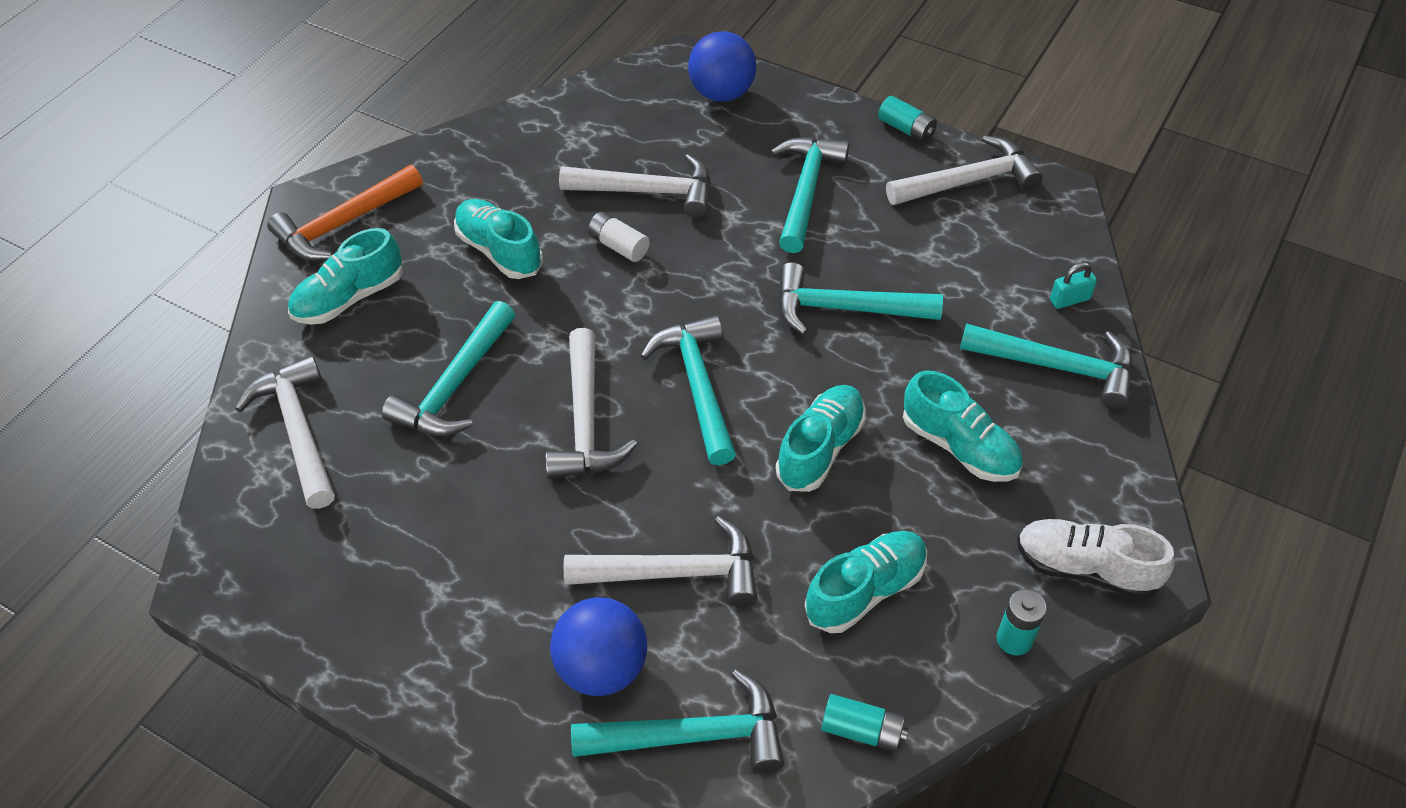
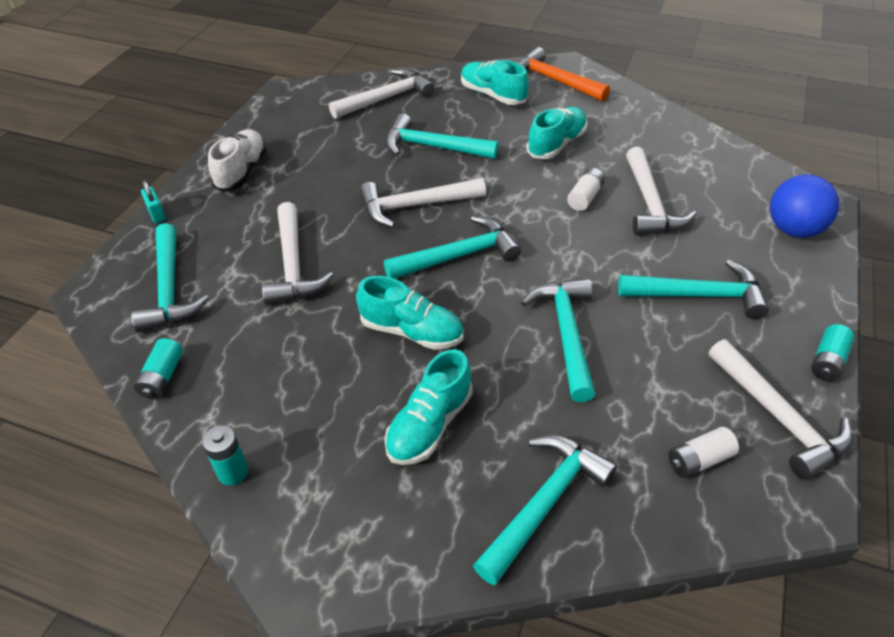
camera: 80 degrees right, 5 degrees down
(602, 667) = (222, 242): blue ball -> none
(865, 590) = (280, 370): turquoise shoe -> none
(1013, 247) = (699, 460): none -> white battery
(1057, 367) = (544, 503): turquoise hammer -> turquoise hammer turned 150 degrees counterclockwise
(1069, 300) = (642, 515): turquoise padlock -> turquoise padlock (157, 214)
(1085, 568) = (305, 528): white shoe -> white shoe (241, 171)

